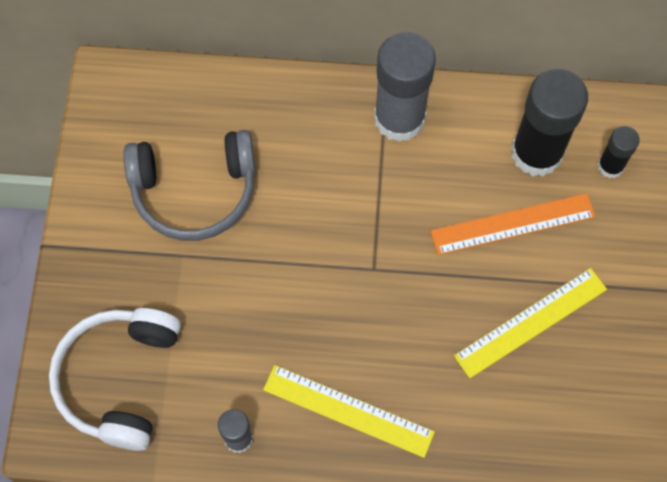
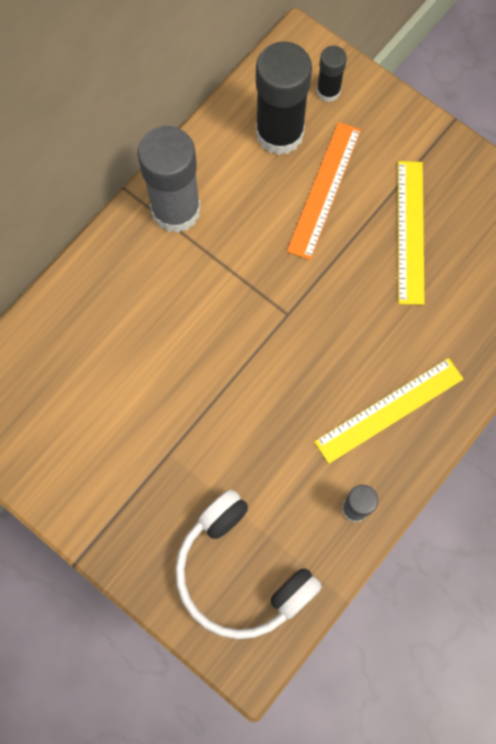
camera: 55 degrees left, 5 degrees up
(194, 191) = (119, 407): grey headphones -> none

